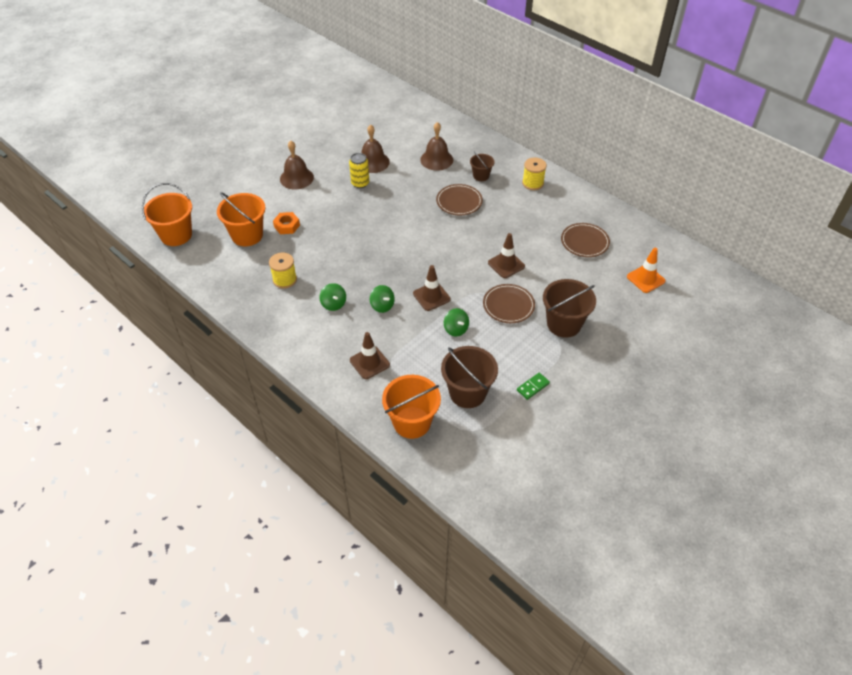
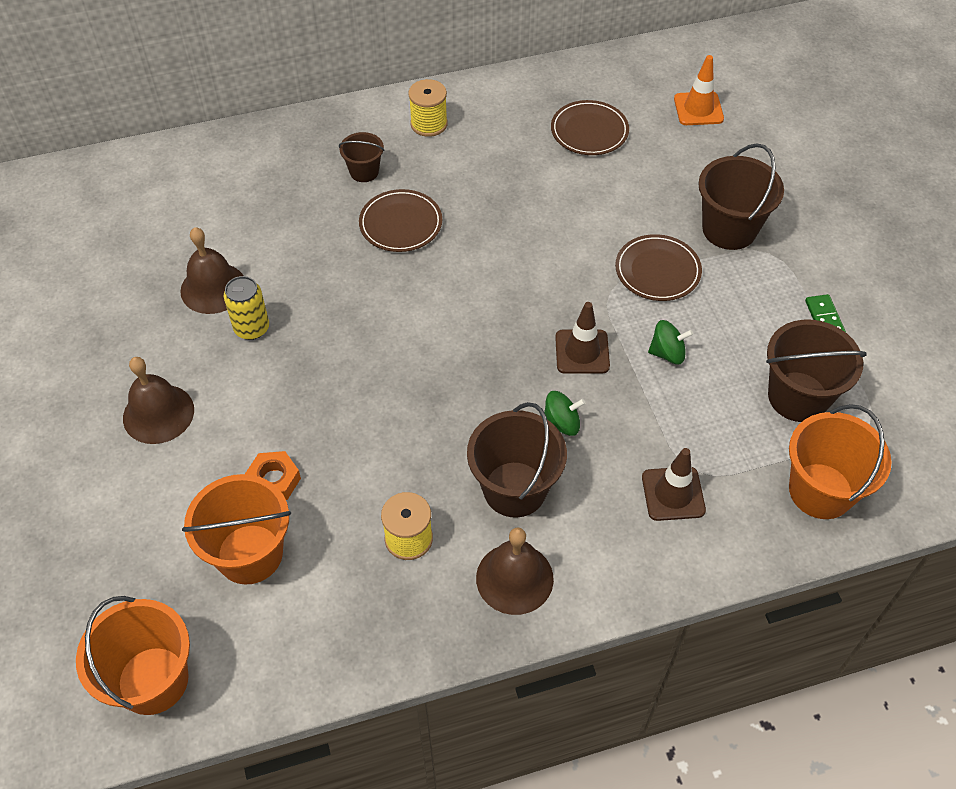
camera: 60 degrees left, 5 degrees up
(333, 304) = (514, 489): green spinning top -> brown bucket
(436, 159) = (280, 205): brown bell -> brown bell (514, 578)
(506, 264) = (575, 234): brown traffic cone -> none

